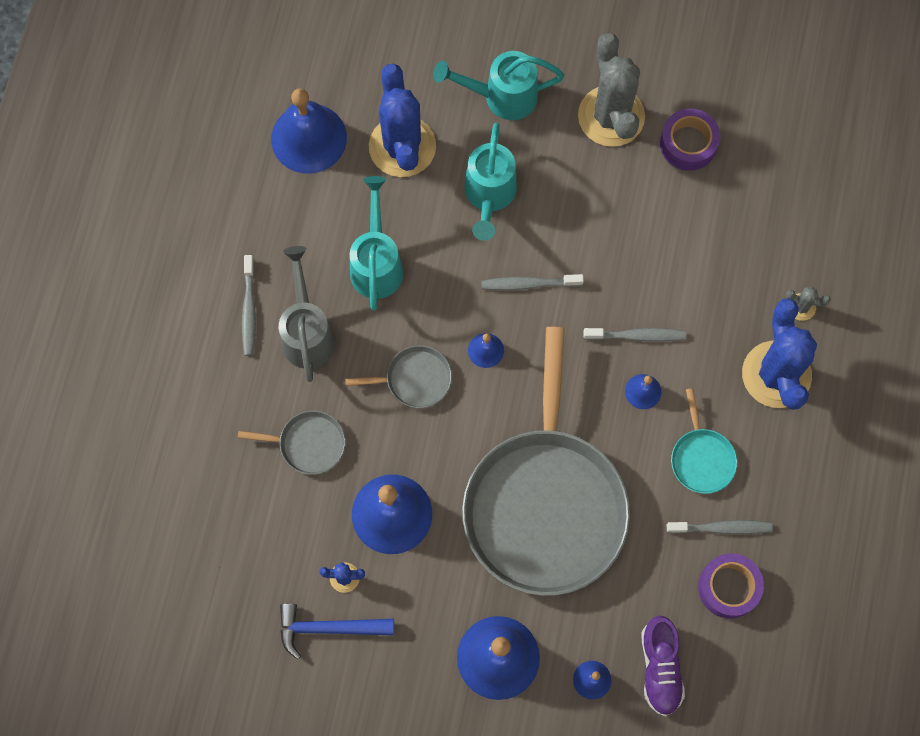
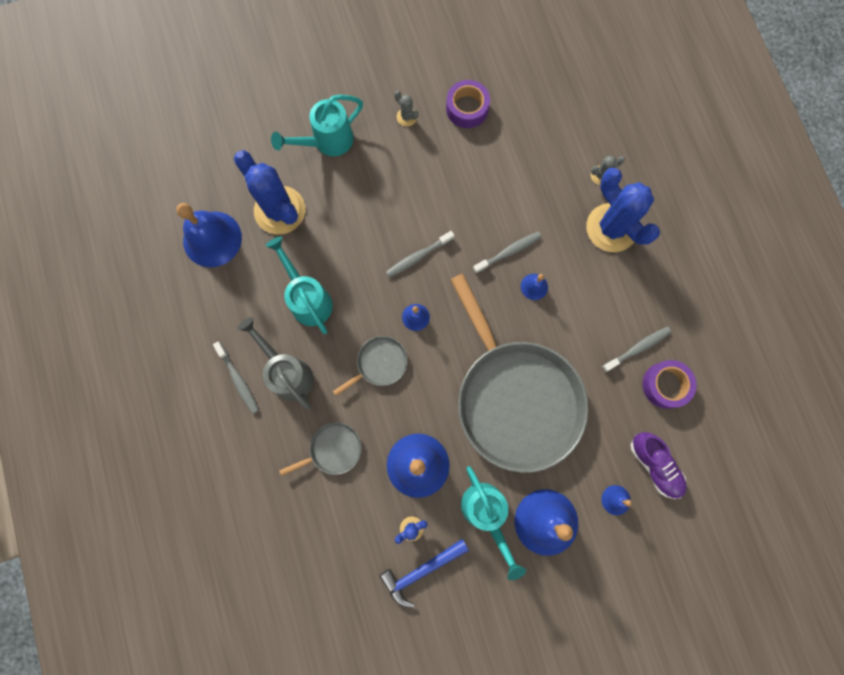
camera: 30 degrees left, 5 degrees up
(489, 196) = (357, 212): turquoise watering can -> turquoise watering can (486, 513)
(611, 116) = (407, 117): grey cactus -> grey cactus, size x0.42
(701, 458) = (597, 310): turquoise pan -> none

